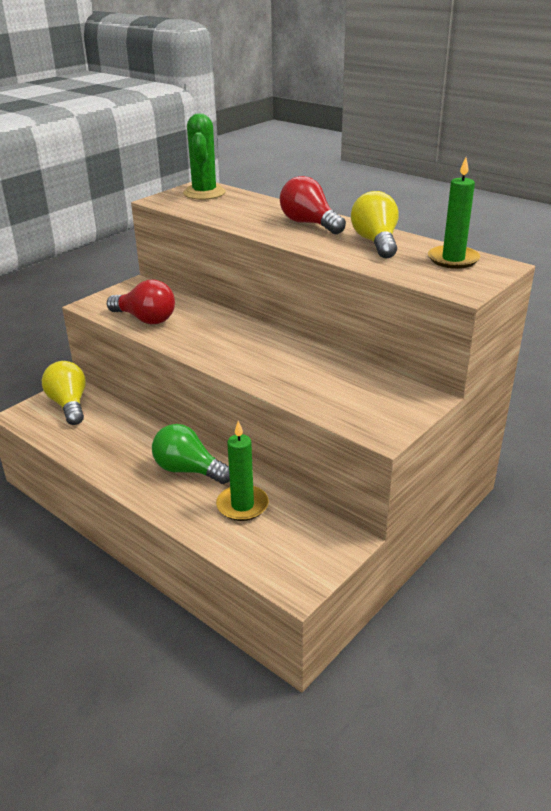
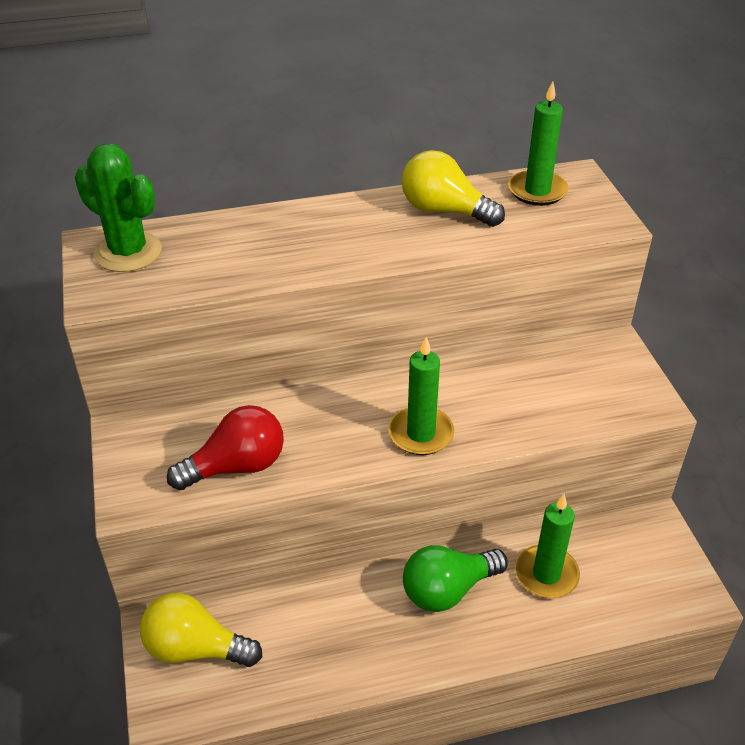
camera: 55 degrees left, 10 degrees up
(237, 359) = (421, 434): none -> green candle
(309, 224) = (339, 225): red light bulb -> none

